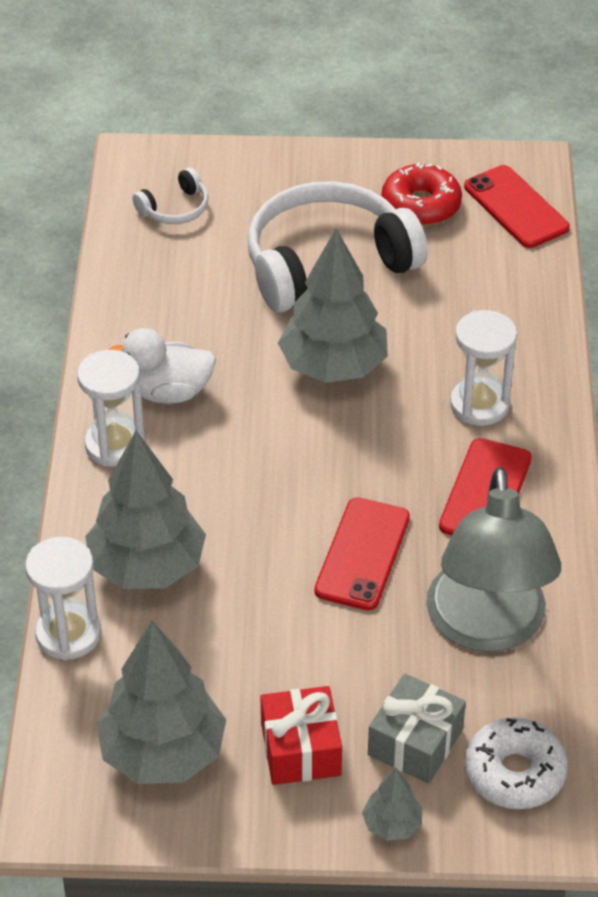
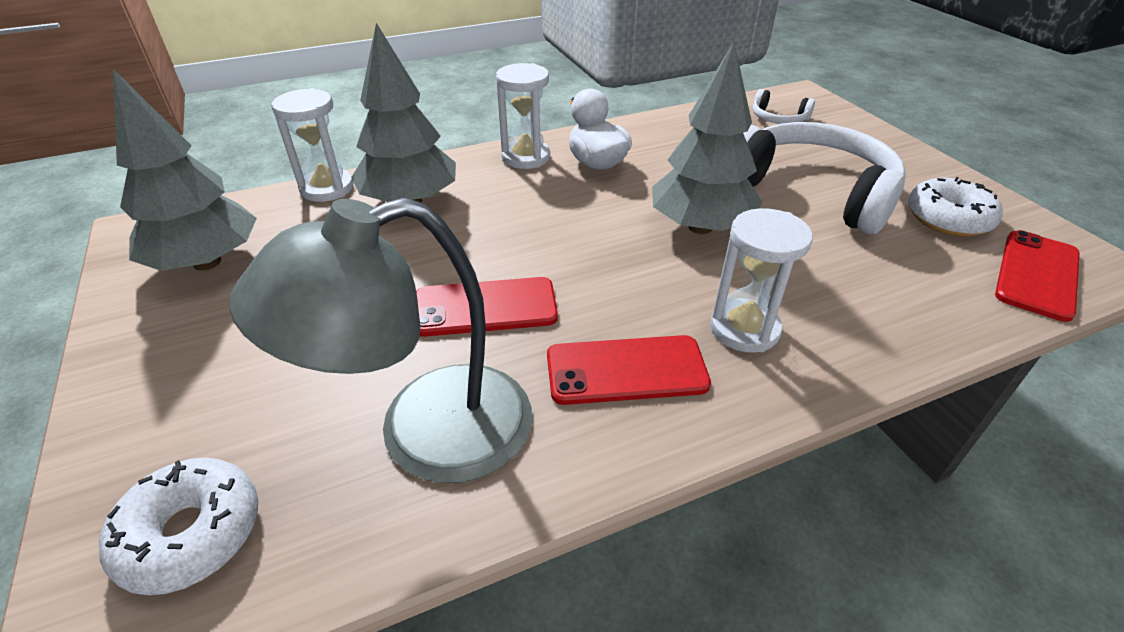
camera: 65 degrees right, 5 degrees down
(300, 749) = (218, 339): red gift -> none
(392, 824) = (110, 437): grey tree -> none
(415, 742) = (235, 421): grey gift -> none
(421, 205) = (948, 218): red donut -> white donut

